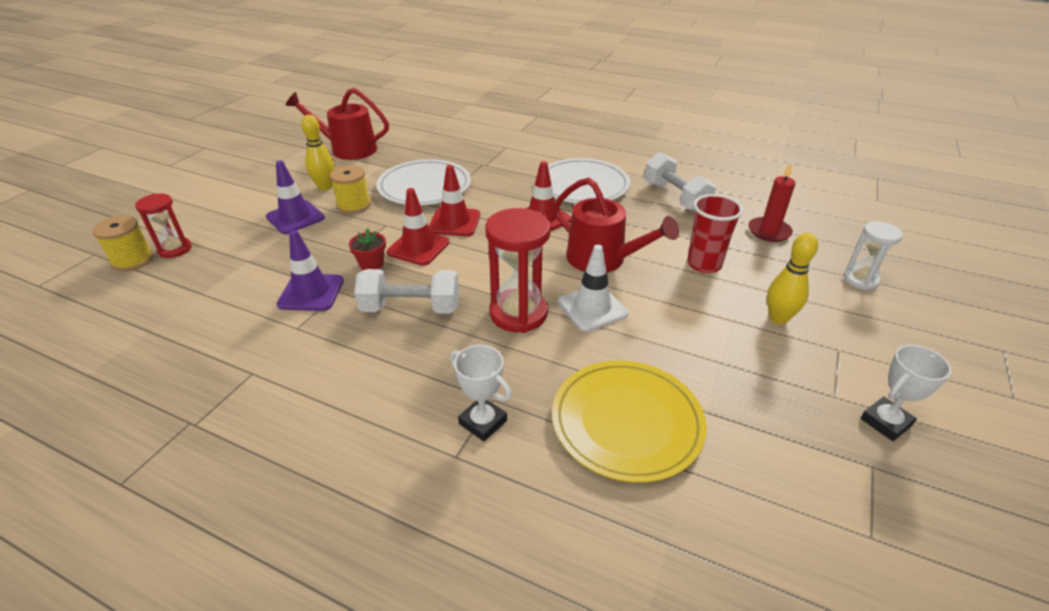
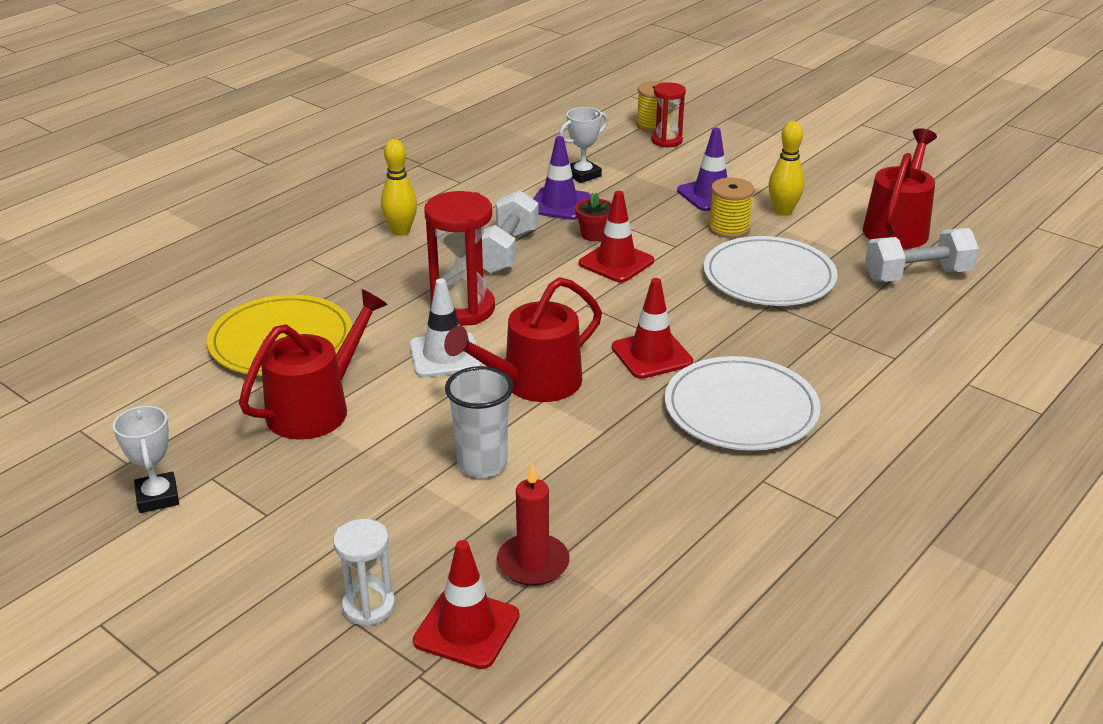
camera: 105 degrees right, 5 degrees down
(454, 222) = (665, 290): red traffic cone -> red traffic cone (466, 628)
(483, 422) = (334, 273): white trophy -> white trophy (583, 175)
(675, 197) = (673, 495): white dumbbell -> white dumbbell (917, 275)
(704, 264) = (482, 464): red cup -> white cup
(707, 362) = (316, 408): none -> red watering can
(778, 318) = (344, 488): yellow bowling pin -> yellow bowling pin (401, 231)

